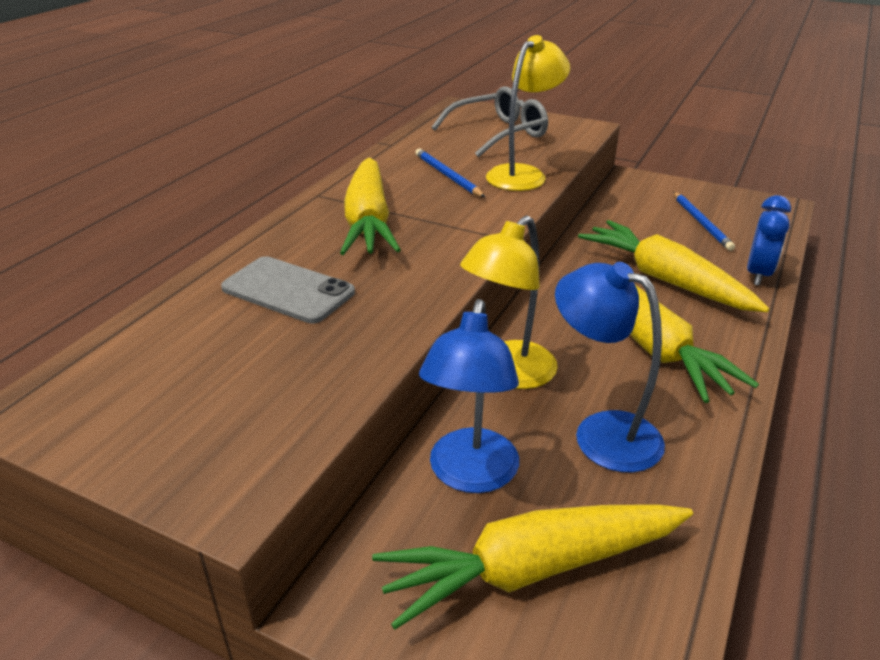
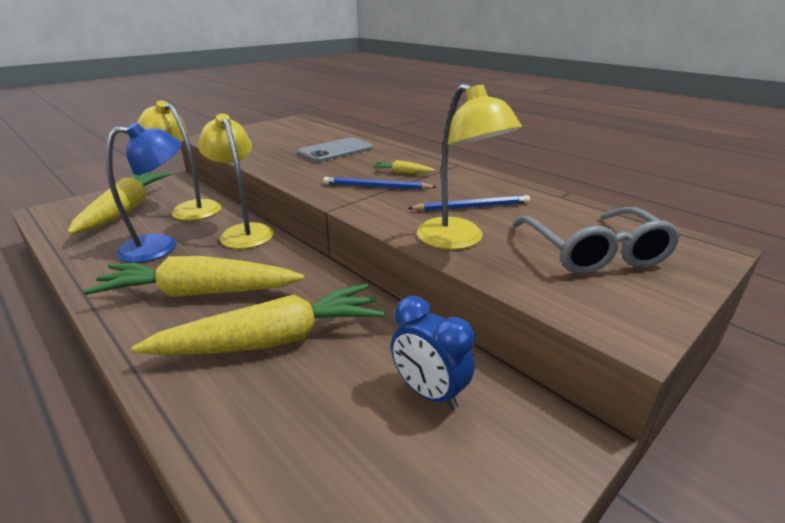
camera: 110 degrees right, 5 degrees down
(368, 221) = (402, 173): yellow carrot -> yellow carrot, size x0.40
(470, 475) = (190, 208): blue lamp -> yellow lamp
(701, 222) = (373, 445): blue pencil -> blue pencil (377, 187)
(758, 274) = (210, 427): blue clock -> blue clock (429, 392)

